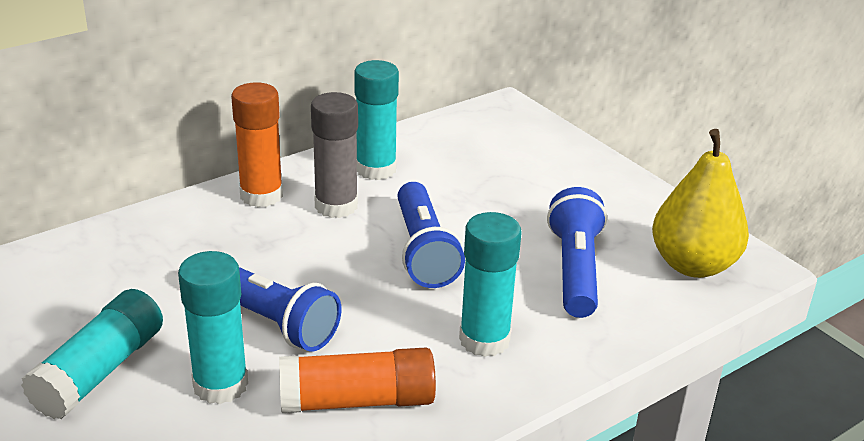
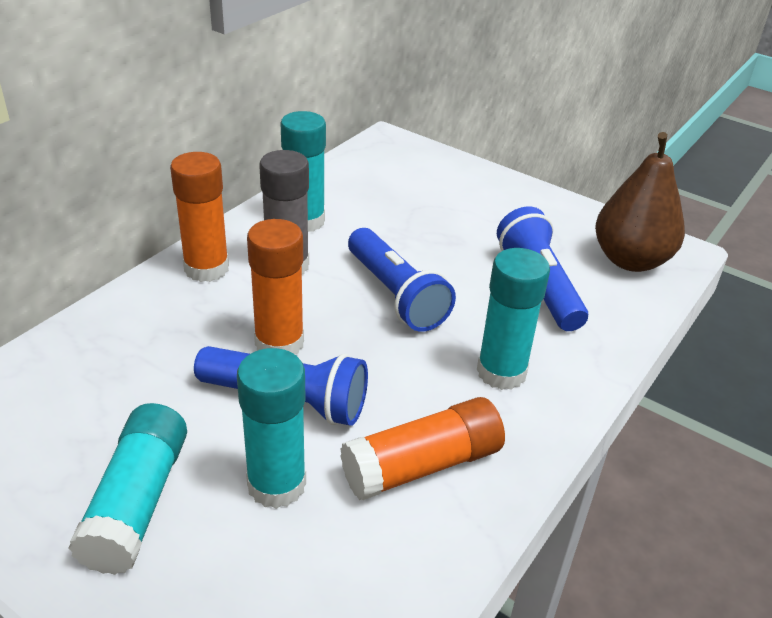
camera: 20 degrees left, 5 degrees up
(290, 271) = (279, 343): none -> orange glue stick
(693, 265) = (630, 260): yellow pear -> brown pear

